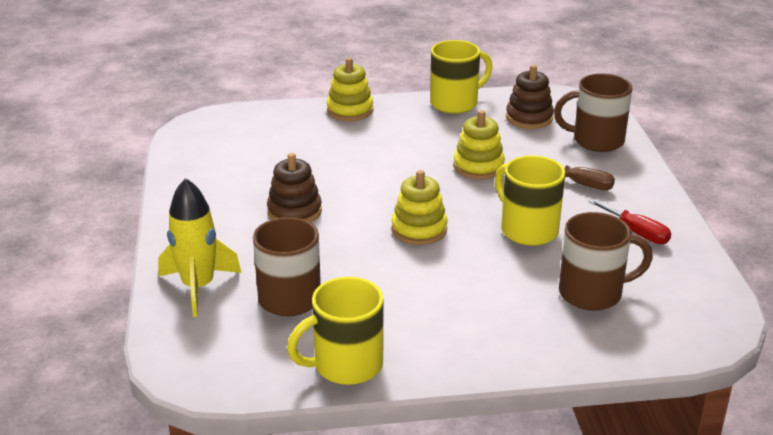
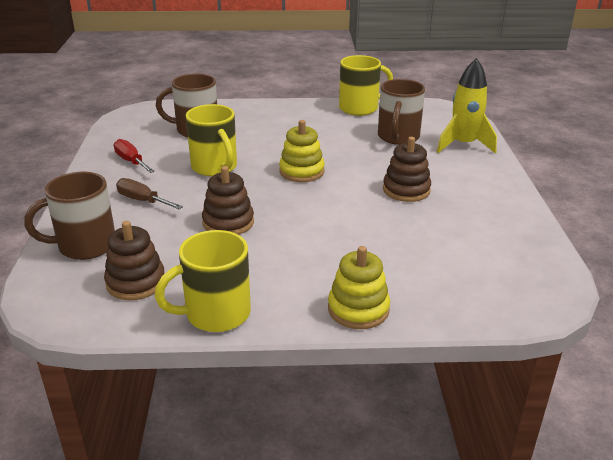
camera: 175 degrees left, 0 degrees up
(478, 166) = (228, 222): yellow stacking toy -> brown stacking toy
(596, 140) = (85, 246): brown mug -> brown mug turned 150 degrees clockwise

